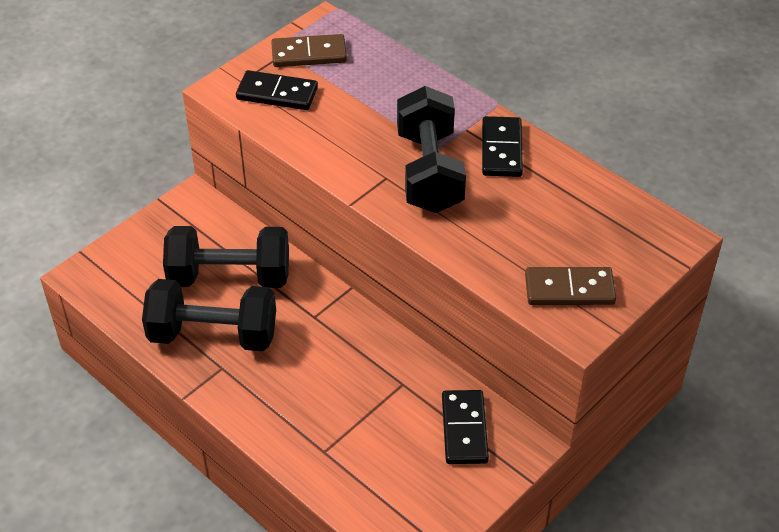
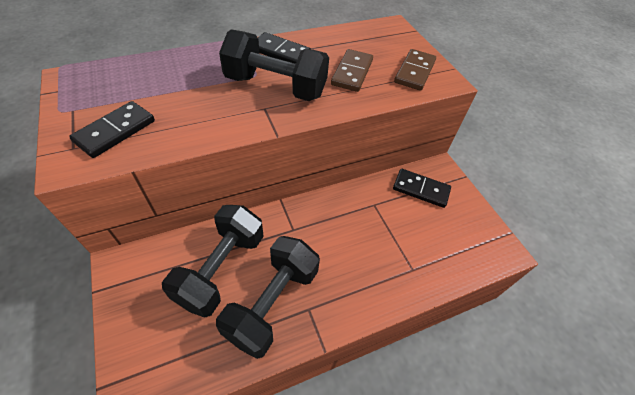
camera: 70 degrees left, 5 degrees up
(309, 54) = (91, 98): brown domino -> brown domino (352, 72)

